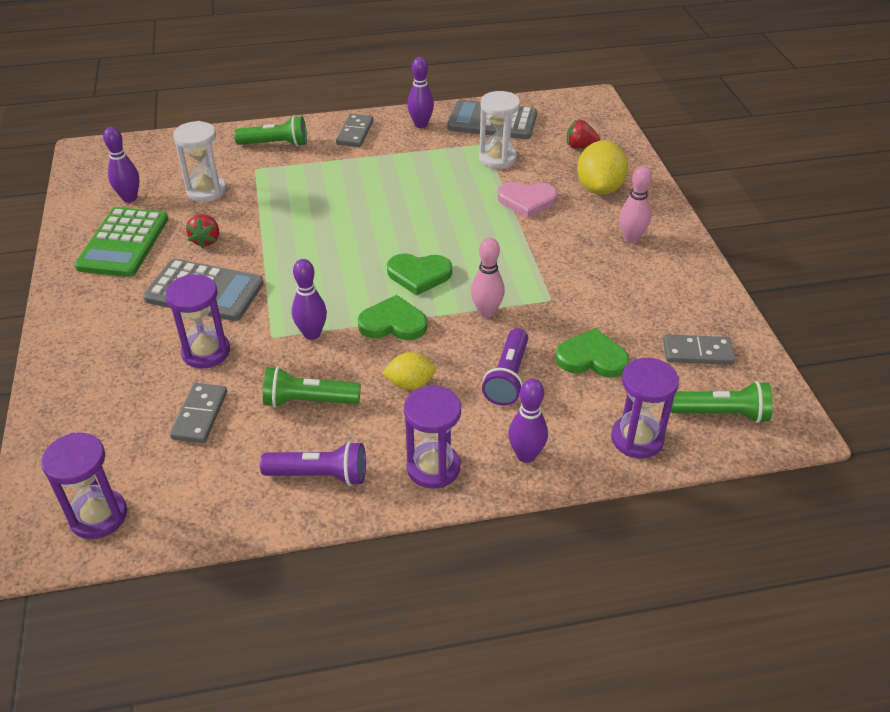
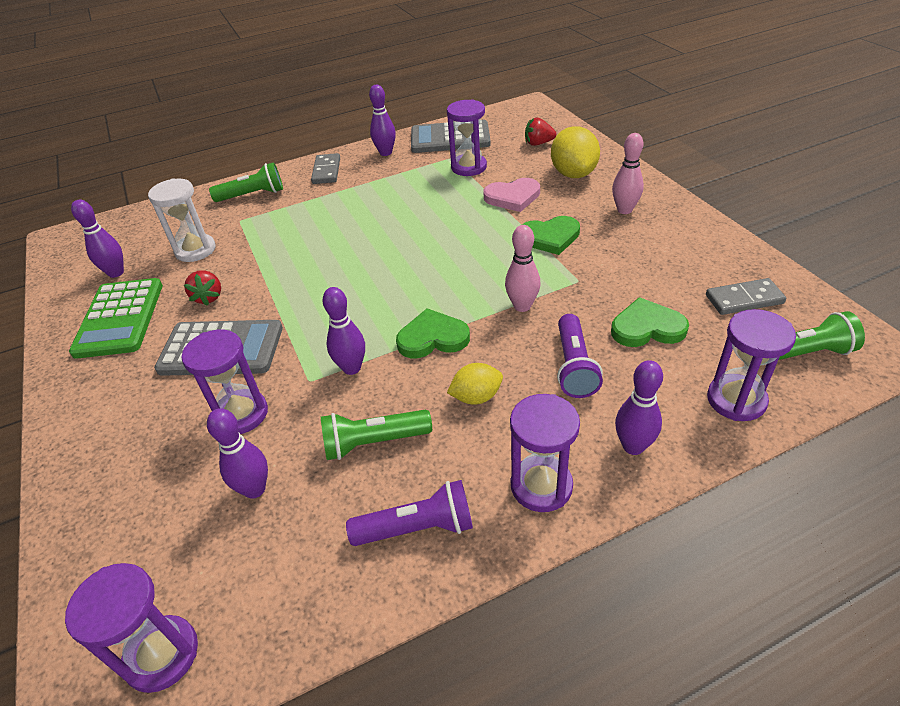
camera: 10 degrees left, 0 degrees up
(199, 415) = (255, 489): grey domino -> purple bowling pin
(419, 275) = (439, 285): green heart -> green heart (549, 237)
(497, 158) = (469, 167): white hourglass -> purple hourglass

